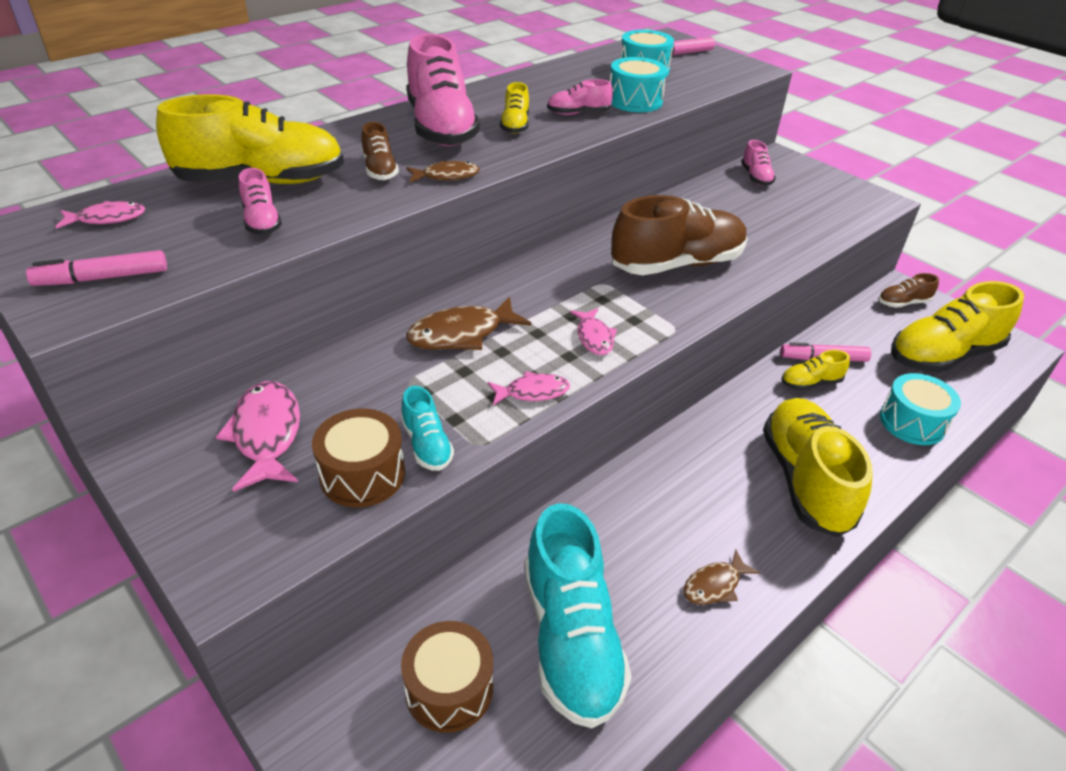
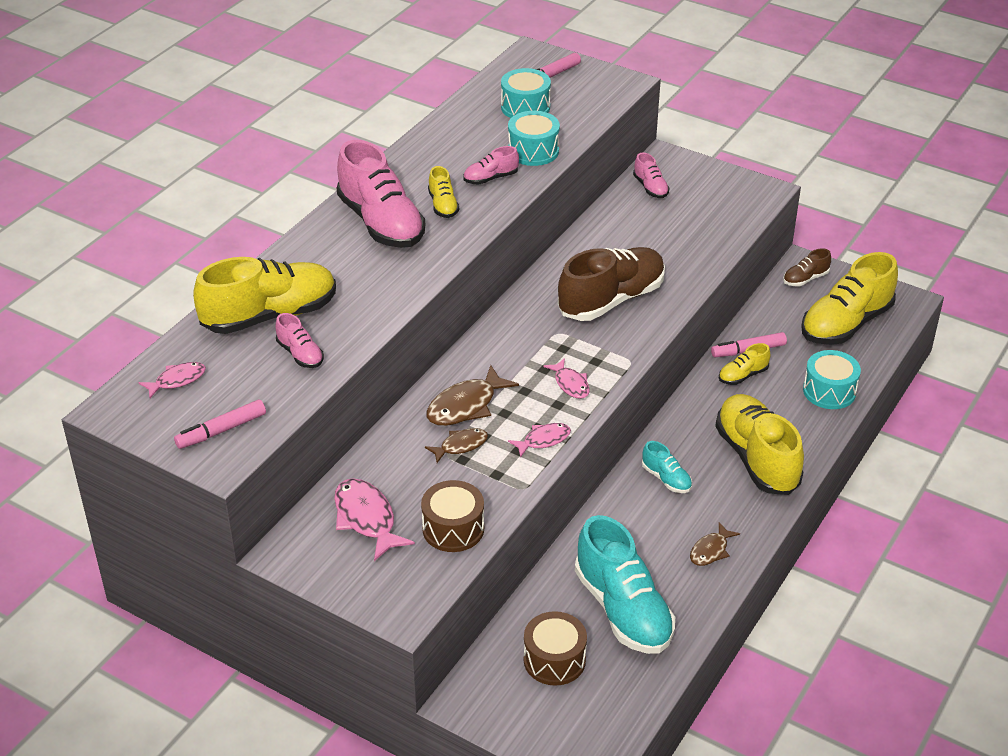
camera: 15 degrees left, 0 degrees up
(380, 170) = (358, 282): brown shoe -> none
(427, 444) = (486, 497): turquoise shoe -> turquoise shoe (666, 479)
(446, 176) = (416, 276): brown fish -> brown fish (460, 446)

